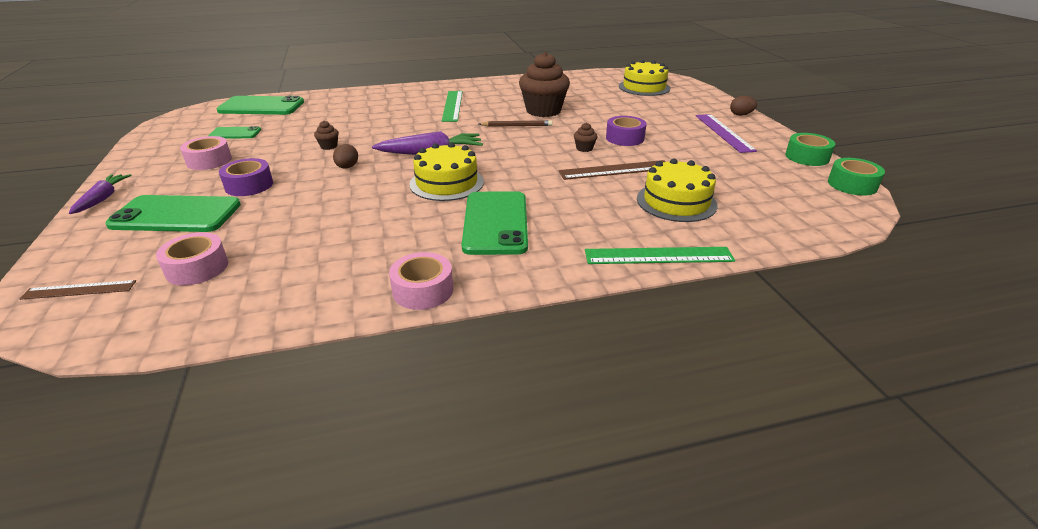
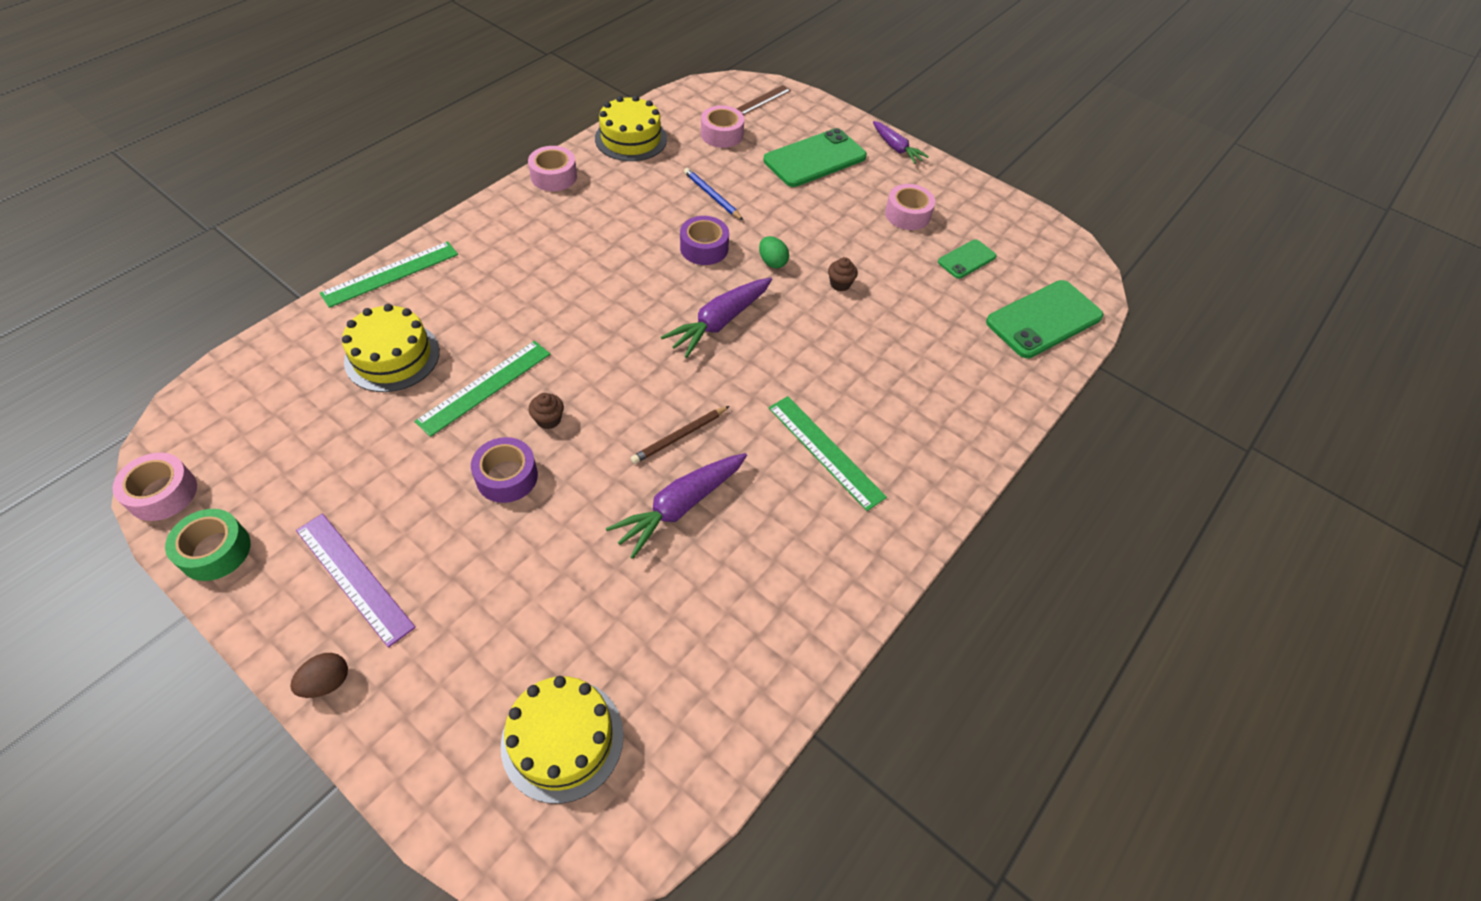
camera: 140 degrees right, 20 degrees up
(249, 185) = (817, 204): purple tape -> purple tape (704, 248)
(310, 218) = (712, 196): none -> blue pencil
(347, 167) = (772, 262): brown egg -> green egg
(447, 183) = (650, 283): yellow cake -> yellow cake (631, 139)
(495, 223) = (556, 253): green phone -> none
(543, 111) = (680, 507): brown cupcake -> purple carrot
(615, 170) = (485, 387): brown ruler -> green ruler
(852, 185) = (162, 493): green tape -> pink tape

